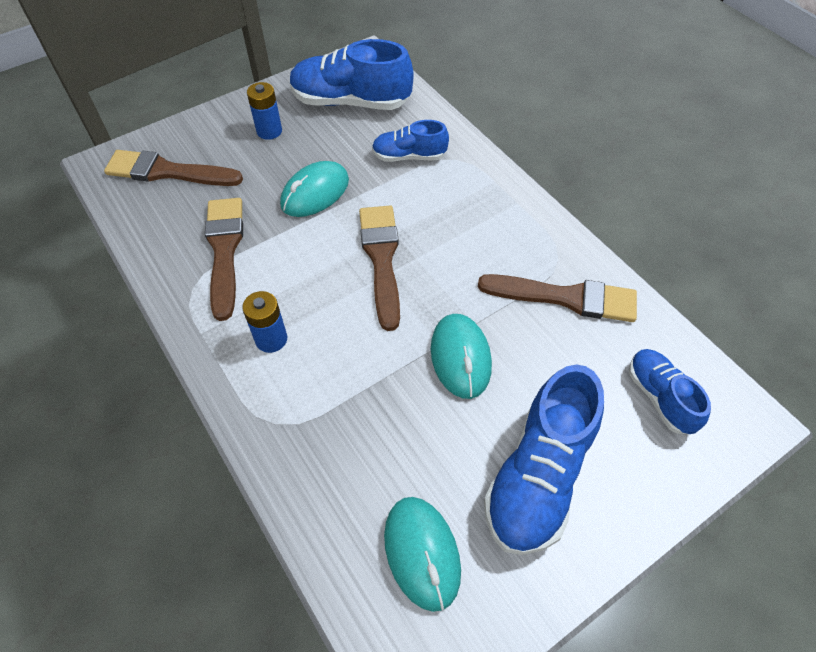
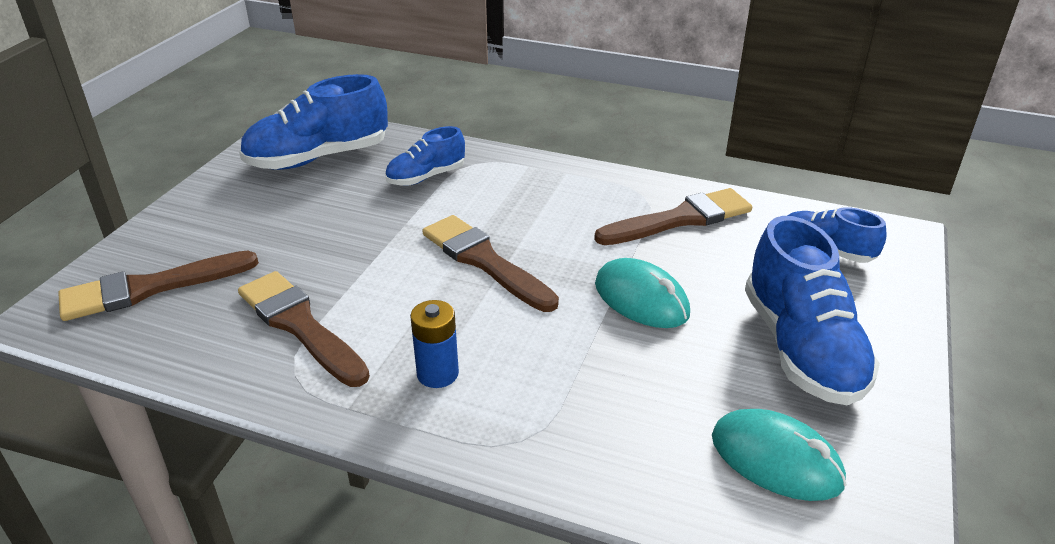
camera: 35 degrees left, 20 degrees down
(269, 131) = (247, 210): blue battery -> none
(315, 193) = (356, 239): turquoise mouse -> none

